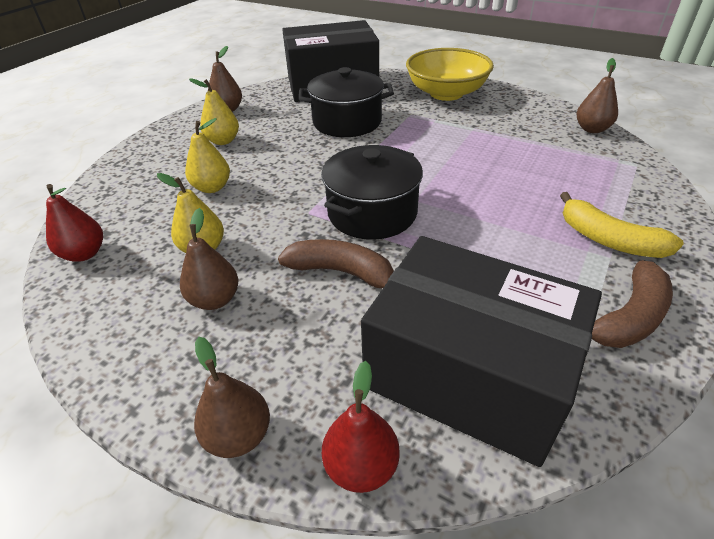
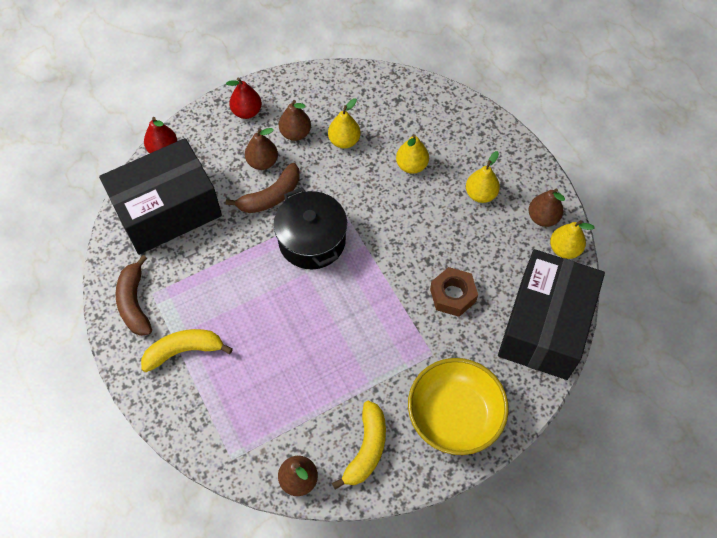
camera: 120 degrees right, 20 degrees up
(84, 254) = (382, 87): red pear -> red pear (247, 112)
(239, 435) = (209, 117): brown pear -> brown pear (262, 162)
(253, 95) = (564, 249): none -> yellow pear
(347, 122) = (453, 295): black pot -> brown nut
(522, 113) = (366, 449): none -> yellow banana

